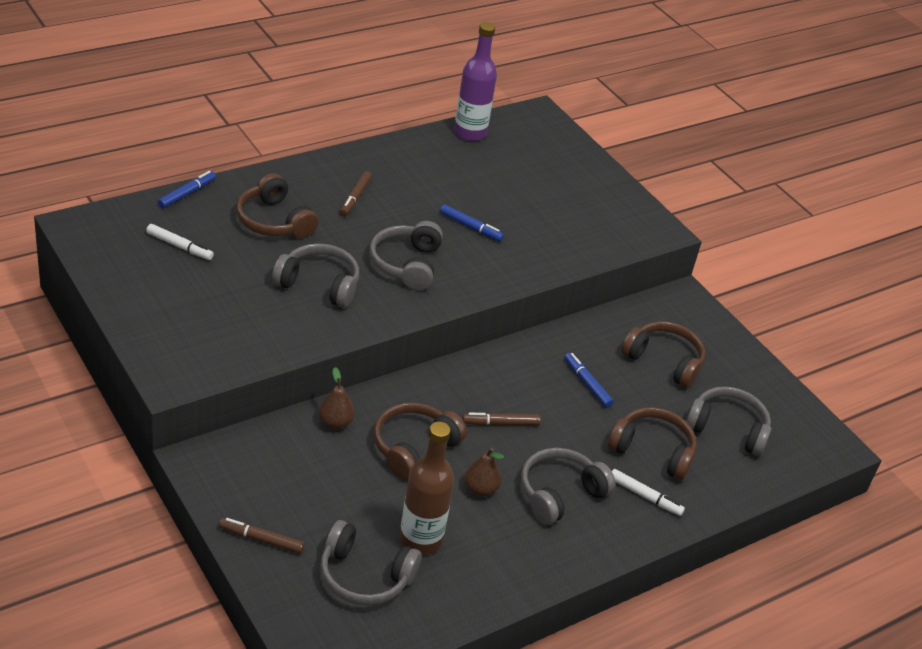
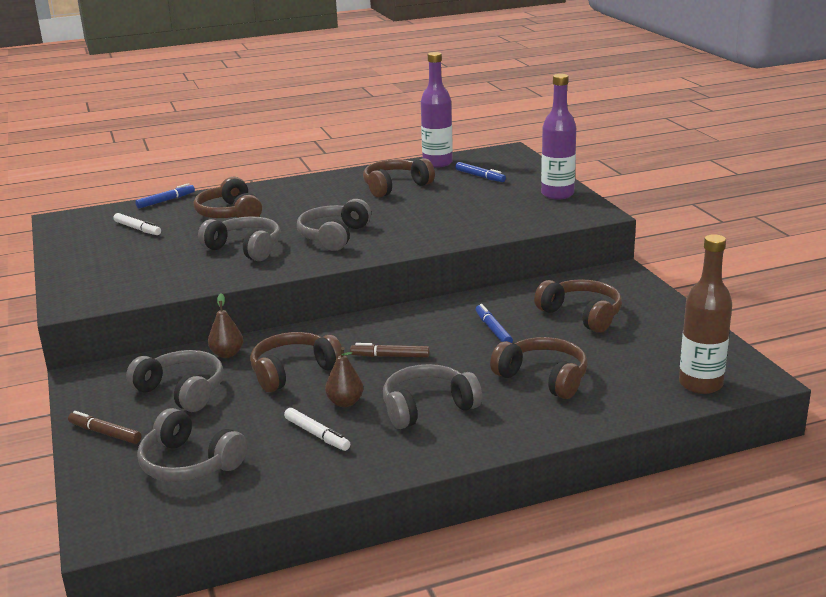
camera: 20 degrees right, 15 degrees down
(355, 198) = (311, 200): brown marker -> none
(420, 539) = (263, 438): brown bottle -> brown bottle (700, 384)
(439, 176) = (395, 186): none -> brown headphones
(470, 227) = (408, 214): blue marker -> blue marker (480, 176)
(614, 196) = (557, 194): none -> purple bottle
(645, 496) = (520, 411): white marker -> white marker (317, 434)
(727, 429) = (633, 363): grey headphones -> grey headphones (182, 391)

